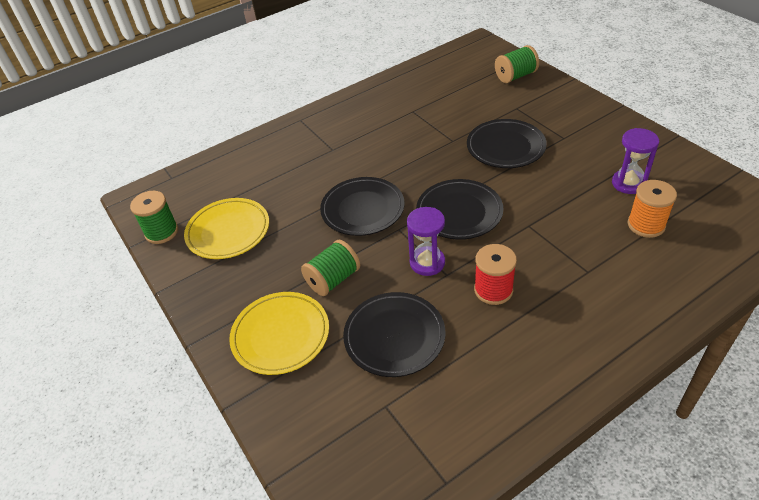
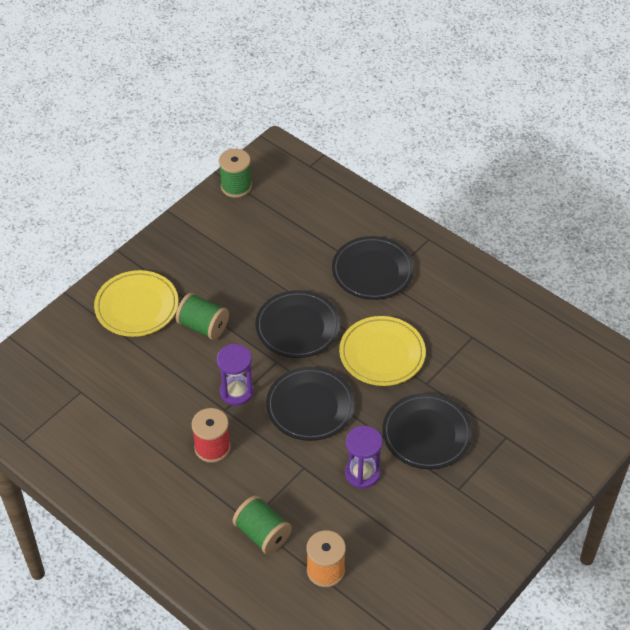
camera: 70 degrees right, 5 degrees up
(228, 231) = (247, 233): yellow plate -> yellow plate (382, 354)
(394, 336) = (148, 384): black plate -> black plate (372, 271)
(515, 76) = (576, 429): green spool -> green spool (262, 534)
(628, 183) = (390, 554): purple hourglass -> purple hourglass (362, 473)

